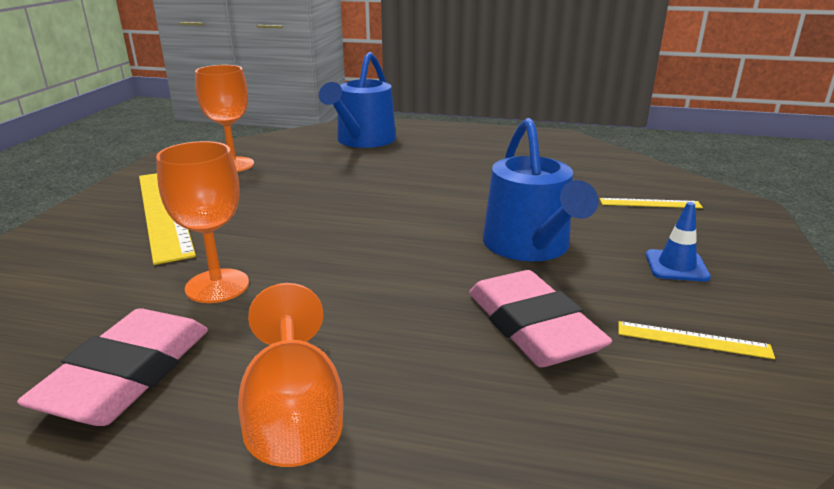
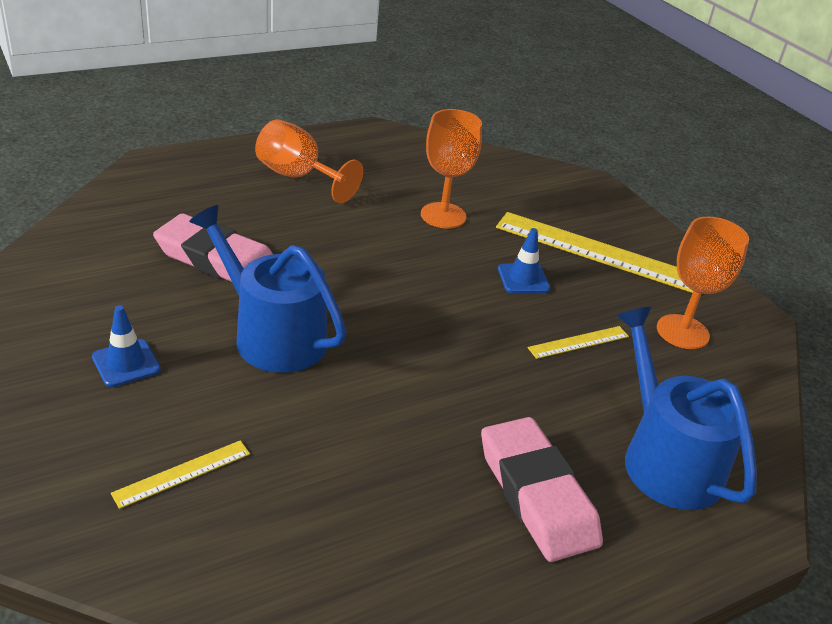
camera: 135 degrees right, 10 degrees up
(127, 375) = (398, 166): pink eraser -> pink eraser (536, 494)
(264, 216) = (523, 279): none -> blue traffic cone
(693, 340) = (100, 288): yellow ruler -> yellow ruler (579, 342)

